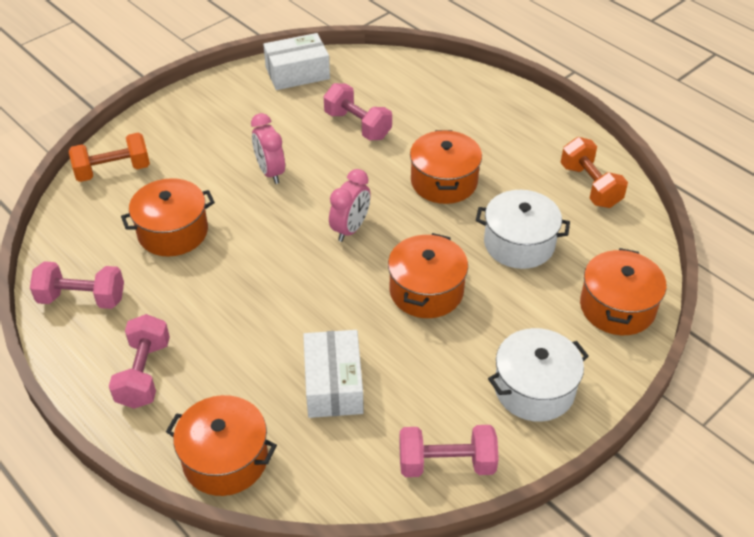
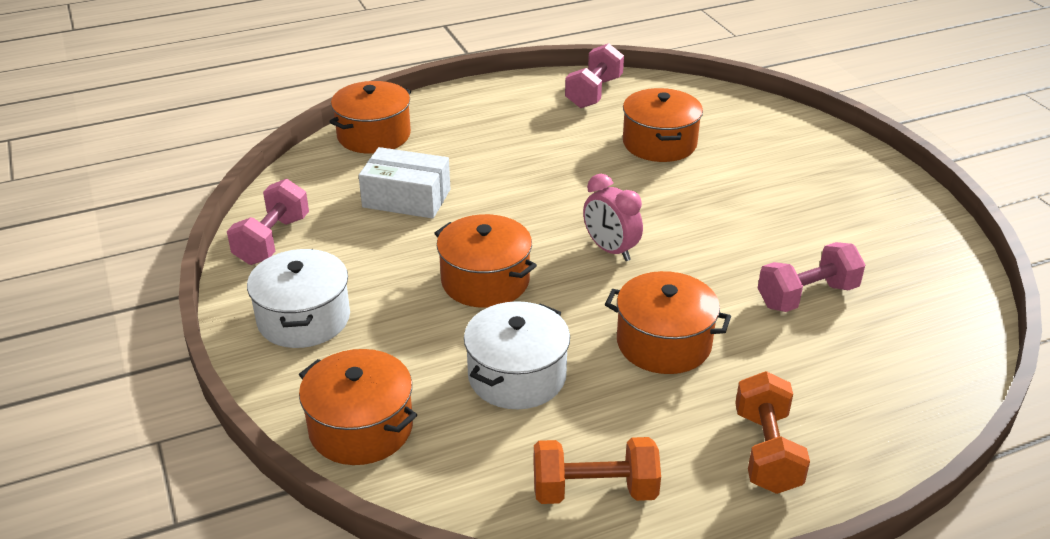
camera: 110 degrees right, 10 degrees down
(113, 171) = (769, 121): orange dumbbell -> orange dumbbell (766, 451)
(144, 374) = (488, 111): pink dumbbell -> none
(270, 172) = (733, 213): pink clock -> none
(297, 73) = (940, 268): white box -> none

